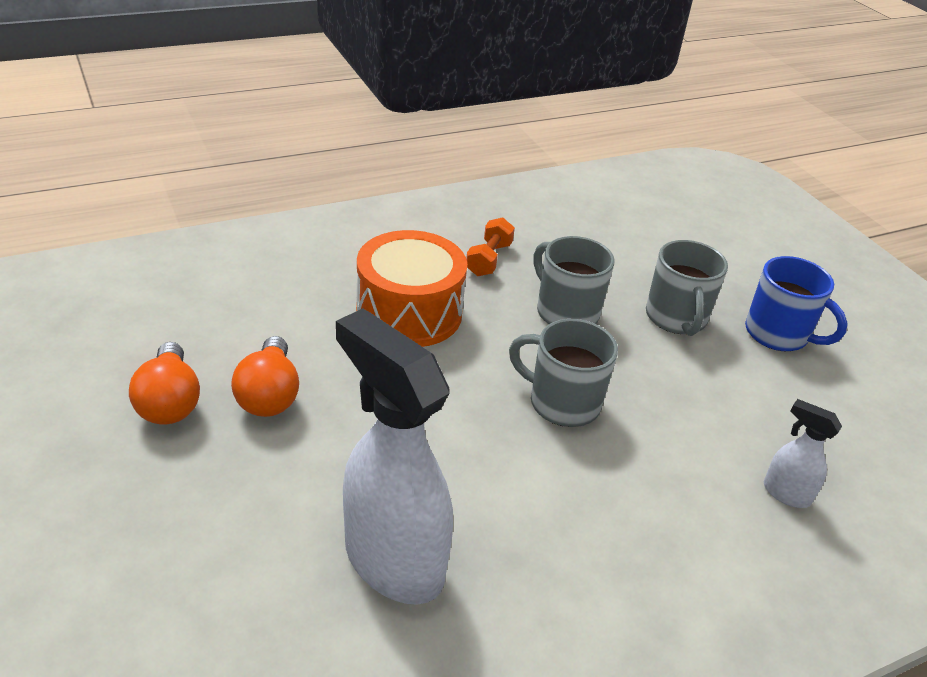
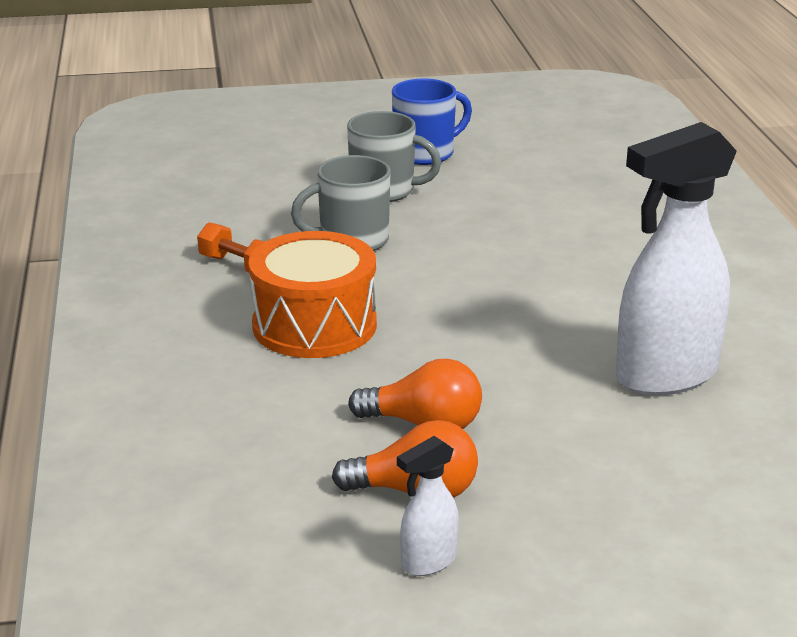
camera: 70 degrees left, 10 degrees down
(562, 403) = (485, 266): grey mug -> none
(785, 493) = (615, 197): white spray bottle -> white spray bottle (428, 562)

